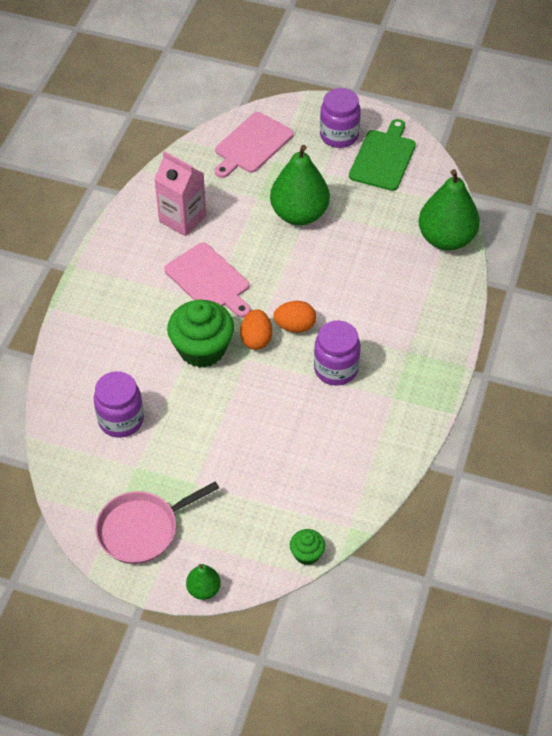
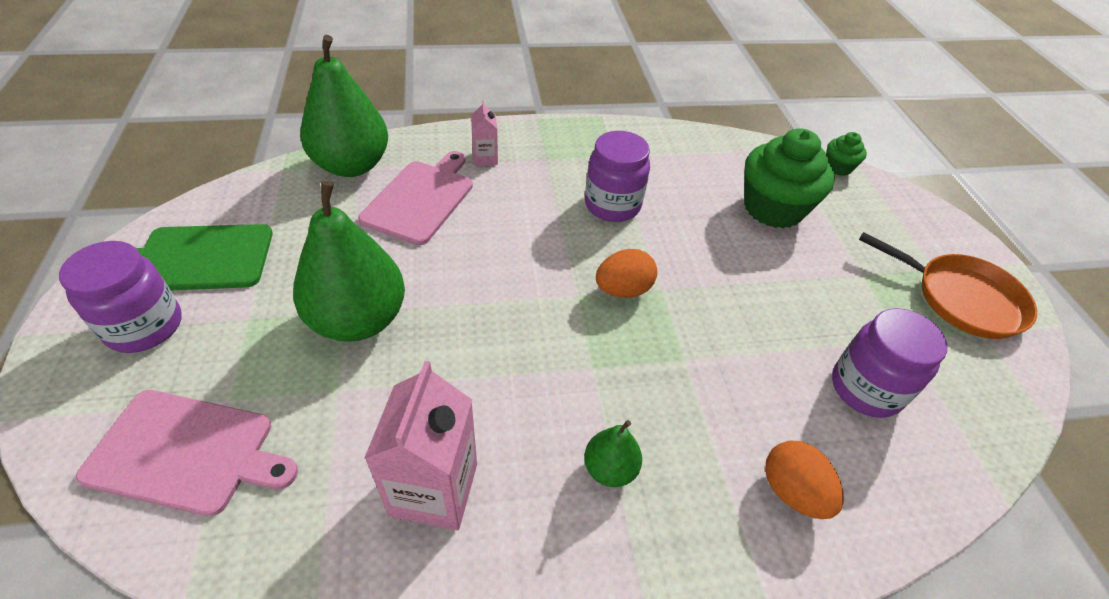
camera: 120 degrees left, 5 degrees down
(142, 529) = (962, 299): pink pan -> orange pan
(202, 349) = (682, 343): green cupcake -> green cupcake (773, 208)
(203, 589) = (953, 224): green pear -> green pear (610, 469)
(209, 280) = (555, 385): pink cutting board -> pink cutting board (421, 199)
(295, 326) = (575, 259): orange egg -> orange egg (792, 491)
(424, 314) = (485, 158): none -> pink carton

